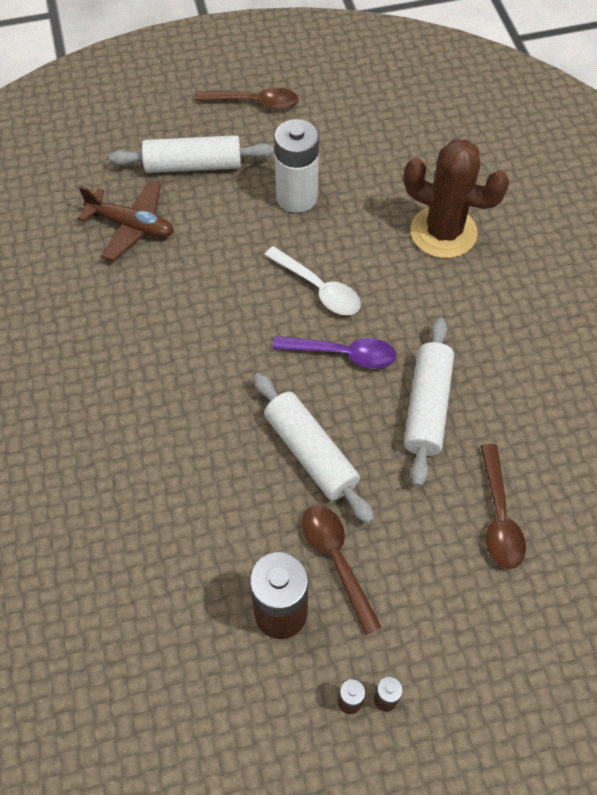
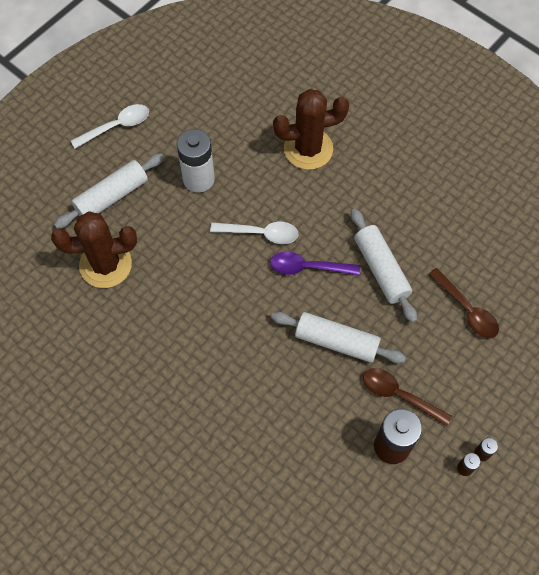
camera: 35 degrees left, 5 degrees up
(131, 226) = (105, 265): brown plane -> brown cactus
(254, 103) = (116, 126): brown spoon -> white spoon
(343, 354) = (308, 267): purple spoon -> purple spoon turned 150 degrees counterclockwise

